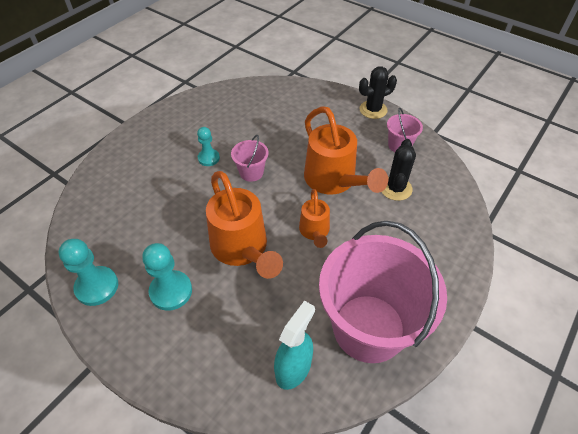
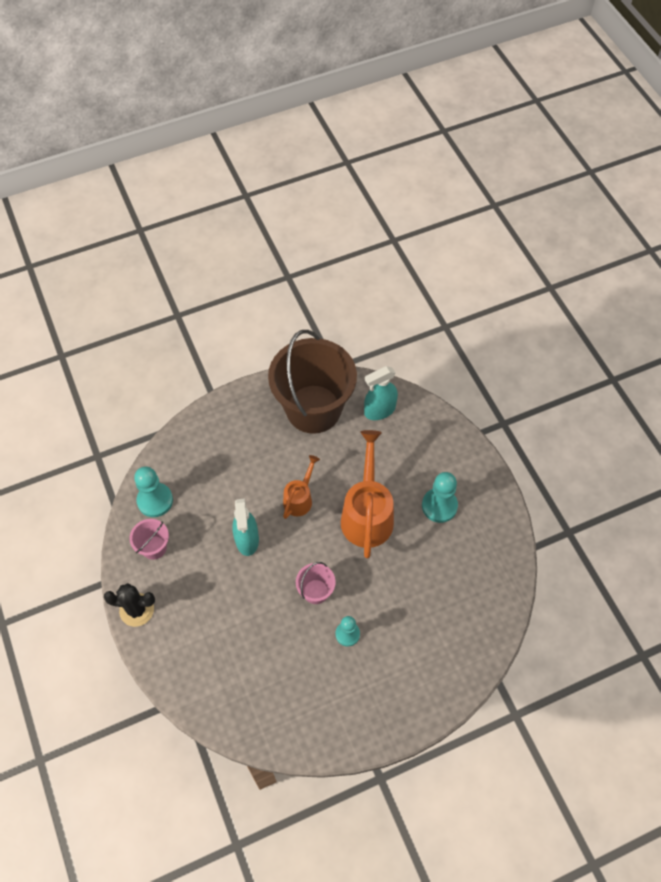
camera: 150 degrees left, 10 degrees up
(97, 287) = (496, 539): turquoise pawn -> turquoise pawn (155, 500)
(334, 181) = (247, 540): orange watering can -> turquoise spray bottle
(369, 327) = (313, 409): pink bucket -> brown bucket
(395, 188) = (200, 503): black cactus -> none

